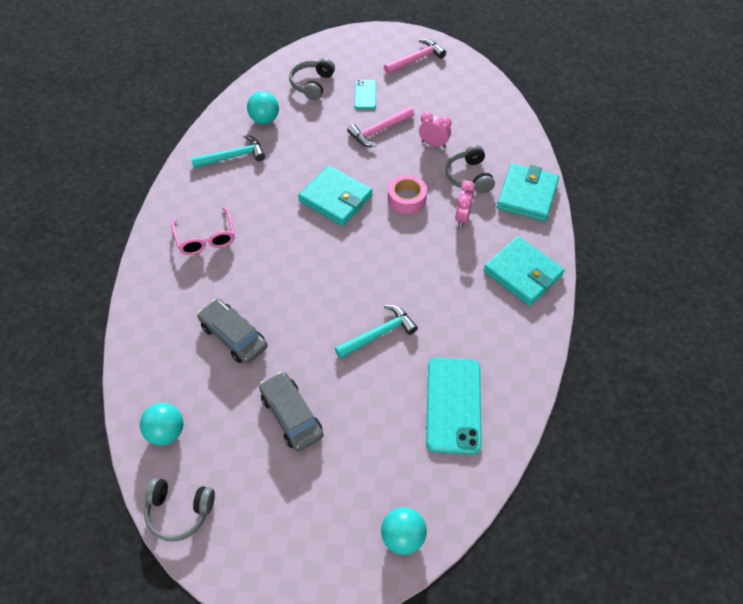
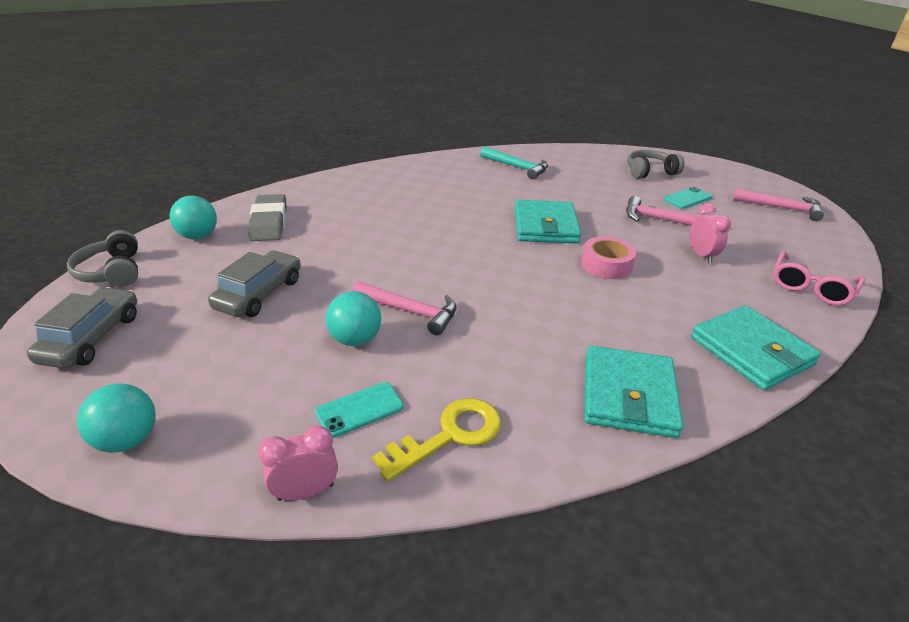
camera: 55 degrees right, 20 degrees down
(184, 372) = (269, 222): none -> grey eraser
(206, 238) = (418, 185): pink glasses -> pink glasses (811, 287)
(233, 336) = (328, 231): grey car -> grey car (92, 338)
(264, 119) = (576, 166): turquoise ball -> turquoise ball (355, 339)
(378, 334) = (410, 311): turquoise hammer -> pink hammer
(453, 405) = (359, 409): turquoise phone -> turquoise phone, size x0.53
(462, 217) = (638, 311): pink clock -> pink clock (305, 491)
(469, 176) = (701, 295): grey headphones -> none
(500, 371) = (449, 435): none -> yellow key
(527, 195) = (751, 351): turquoise wallet -> turquoise wallet turned 75 degrees clockwise

